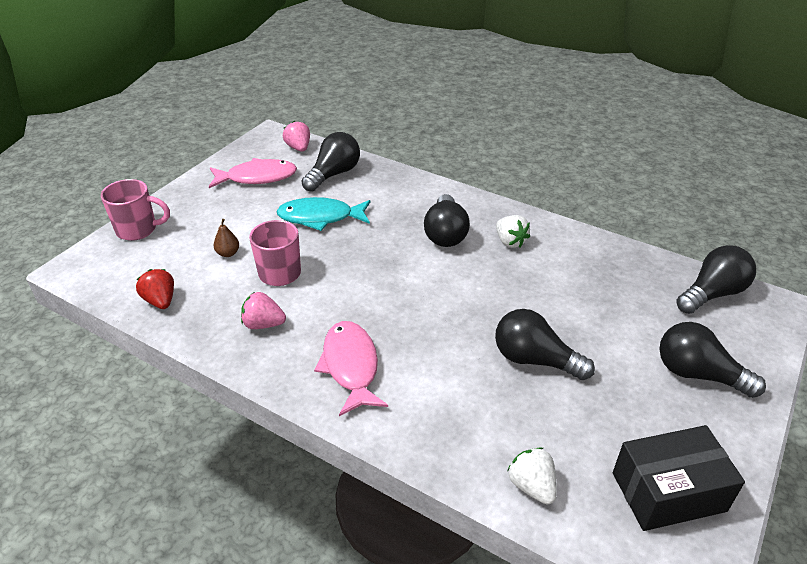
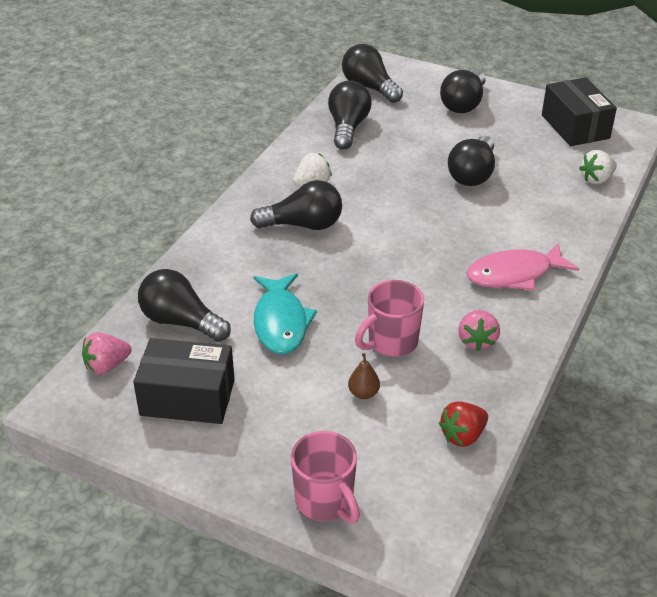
camera: 95 degrees left, 0 degrees up
(138, 230) = (325, 501): pink mug -> pink mug turned 150 degrees clockwise
(257, 177) = (187, 397): pink fish -> black box
(618, 271) = (348, 127): none -> black light bulb

